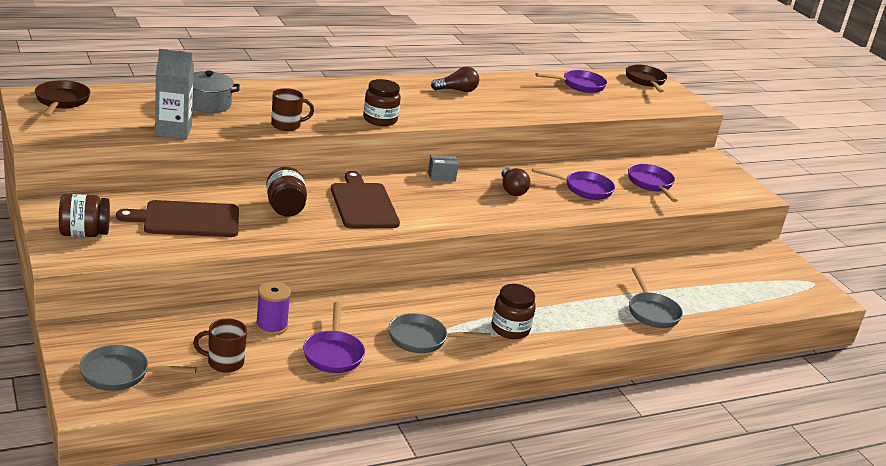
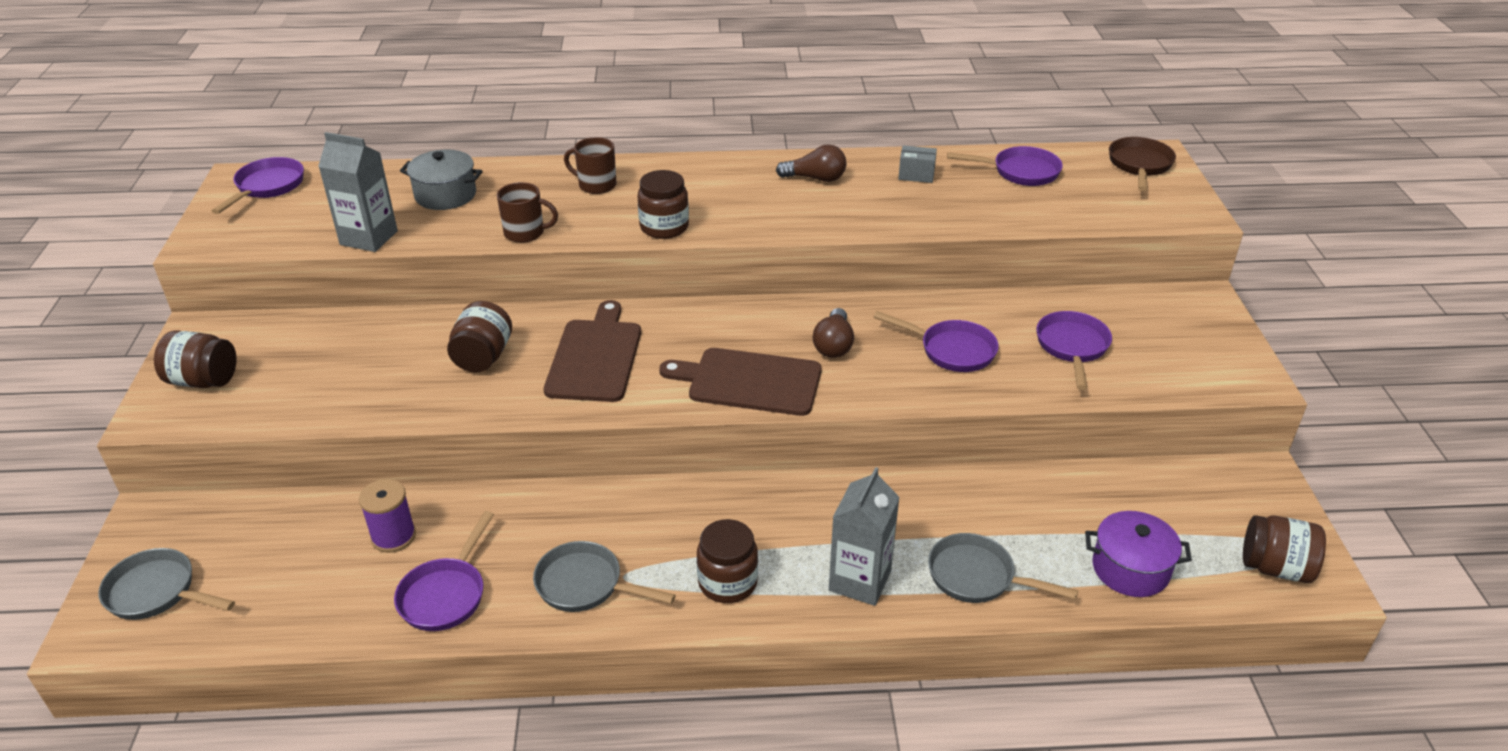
camera: 25 degrees right, 10 degrees up
(61, 101) = (267, 187): brown pan -> purple pan
(187, 219) = (343, 367): brown cutting board -> brown cutting board (749, 381)
(224, 362) = (294, 591): brown mug -> brown mug (596, 185)
(441, 176) = (741, 315): grey box -> grey box (916, 175)
(587, 320) = (860, 581): none -> grey carton
(652, 312) = (977, 577): grey pan -> grey pan turned 105 degrees clockwise
(730, 300) = (1130, 569): none -> purple pot
(802, 292) = (1275, 568): none -> brown jar

